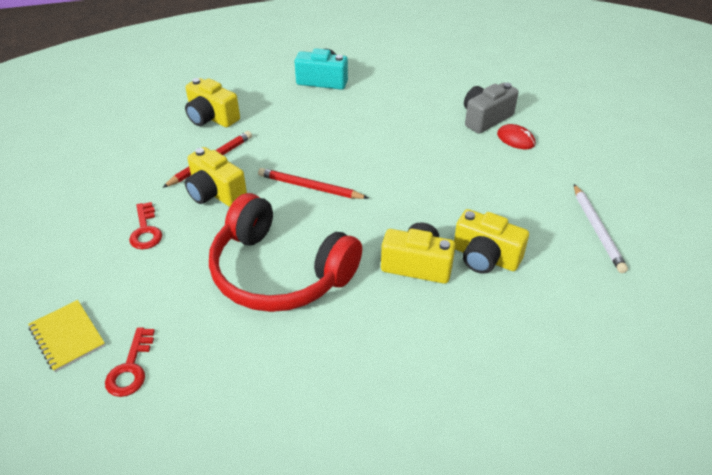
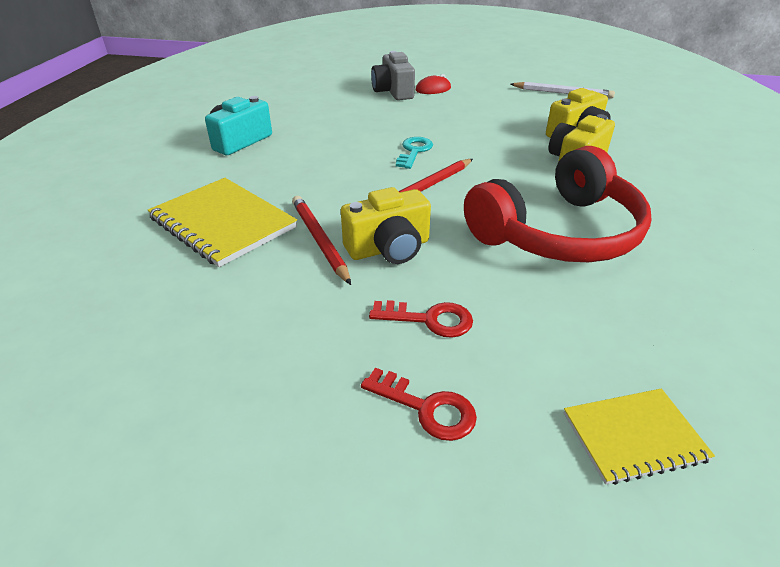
camera: 65 degrees left, 5 degrees down
(131, 368) = (701, 374): red key -> red key (426, 408)
(211, 117) = (222, 223): yellow camera -> yellow notebook
(367, 165) = (414, 151): none -> turquoise key

